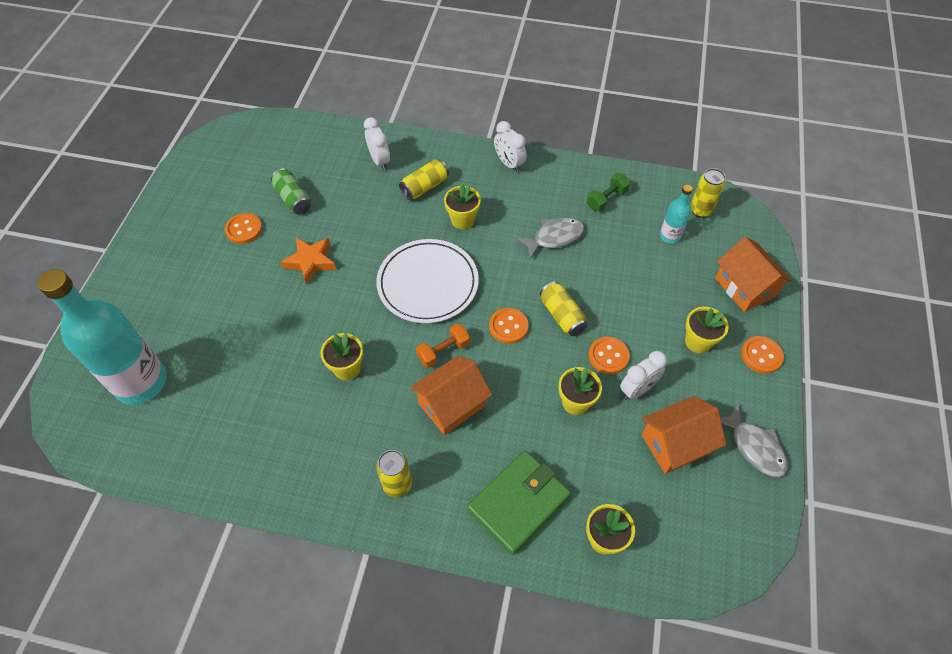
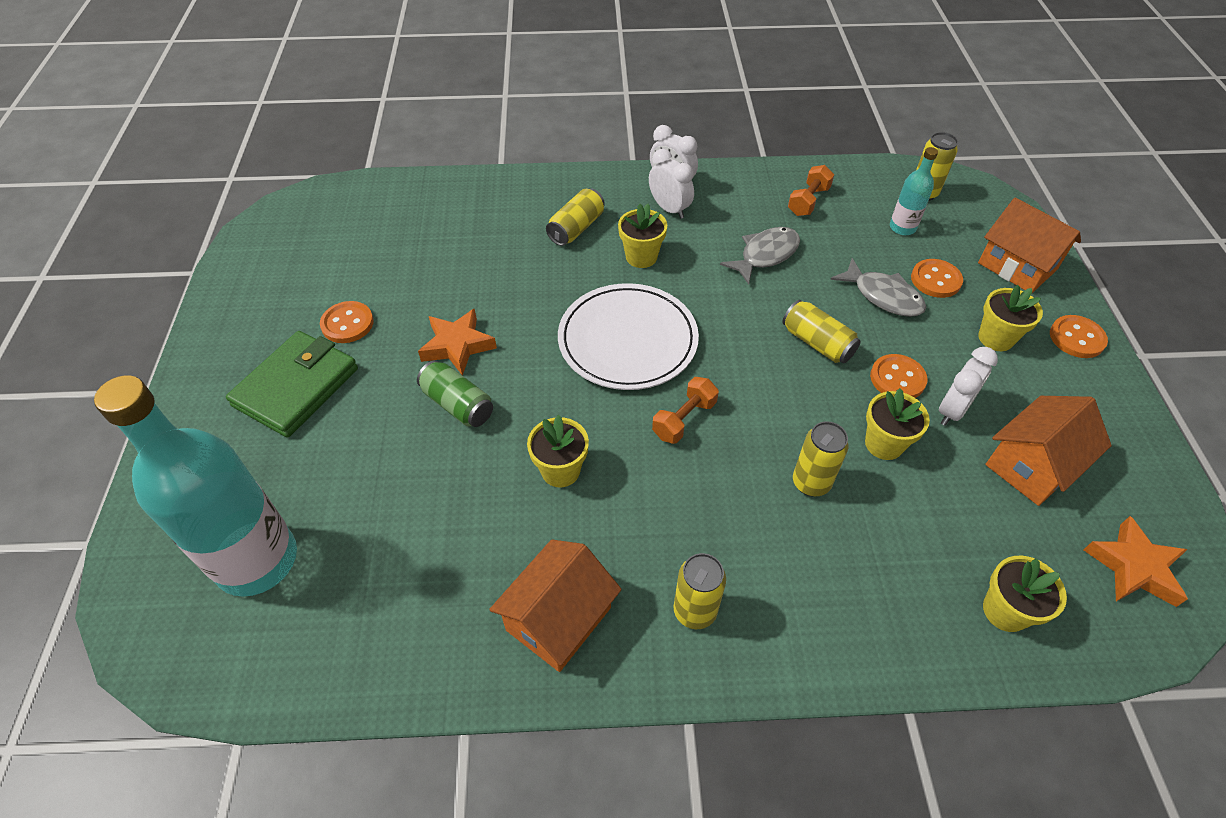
camera: 15 degrees left, 5 degrees down
(293, 199) = (405, 274): green can -> green can (458, 404)
(379, 161) = (505, 208): white clock -> white clock (669, 209)
(452, 404) = (724, 485): orange house -> orange house (558, 619)
(508, 326) = (755, 370): orange button -> orange button (935, 280)
(511, 418) = (811, 483): none -> yellow can
(518, 503) = (871, 592): green wallet -> green wallet (296, 387)
(606, 199) = (808, 201): green dumbbell -> orange dumbbell
(711, 533) = (1134, 567): none -> orange star
(754, 447) = (1126, 446): grey fish -> grey fish (883, 296)

